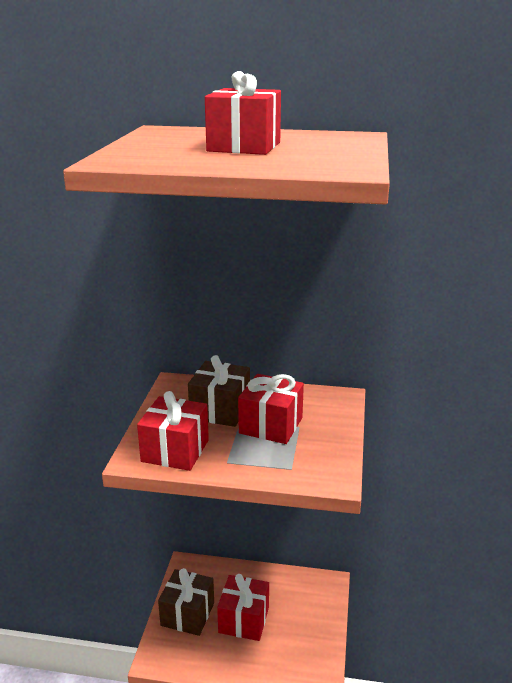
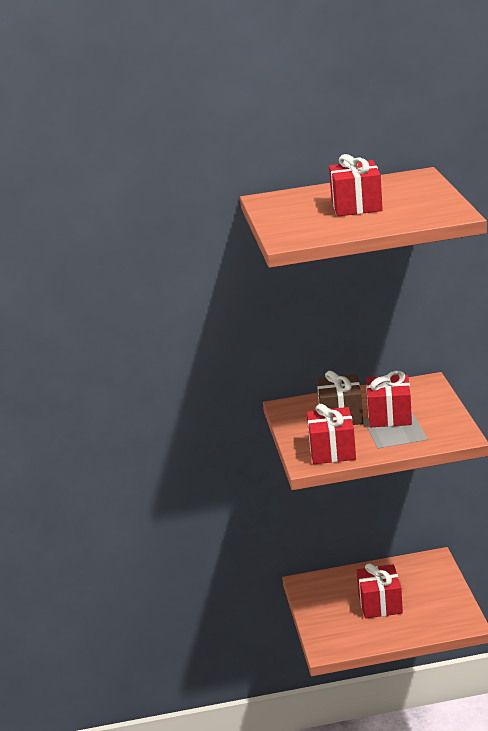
camera: 15 degrees left, 0 degrees up
(187, 614) = (330, 614): brown gift -> none

